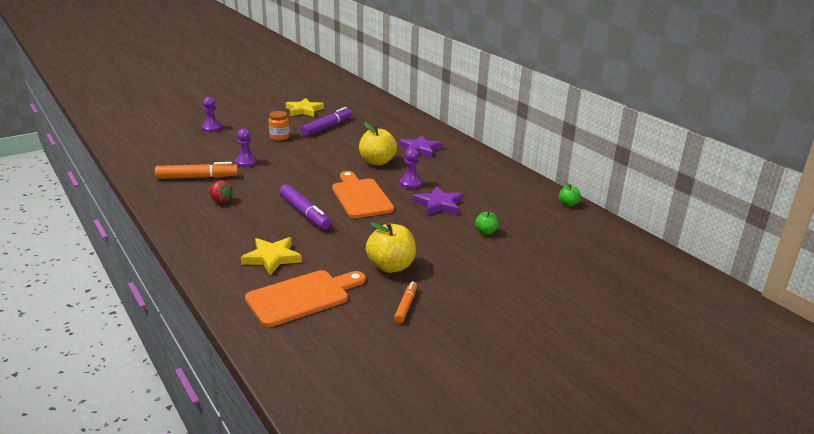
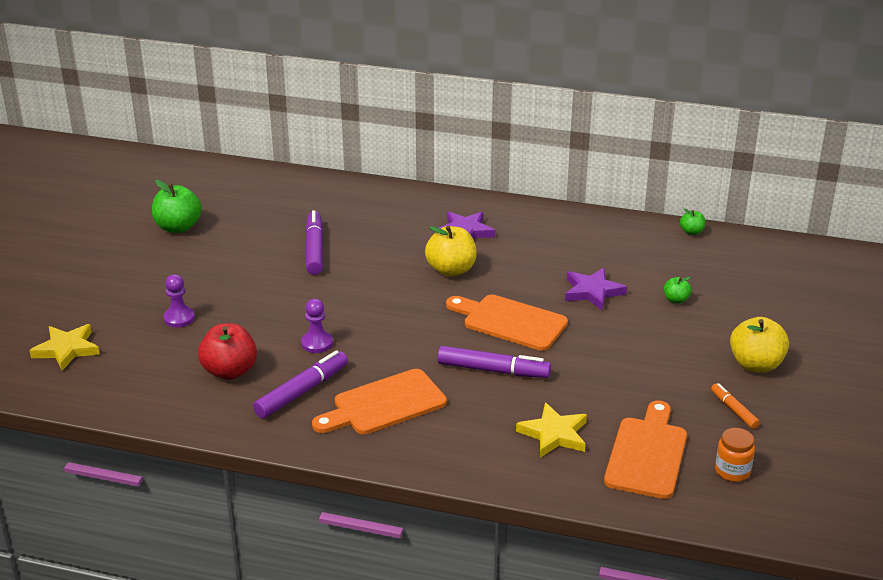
camera: 40 degrees left, 5 degrees up
(187, 156) = (230, 371): none -> red apple
(197, 177) = (301, 392): orange marker -> purple marker
(220, 200) = (384, 404): red strawberry -> orange cutting board
(279, 137) = (287, 290): orange jar -> orange jar (732, 471)
(285, 97) = (178, 227): none -> green apple
(304, 110) = (241, 237): yellow star -> yellow star (67, 349)
(391, 266) = (662, 380): yellow apple -> yellow apple (756, 365)
(410, 183) = (528, 280): purple pawn -> none

